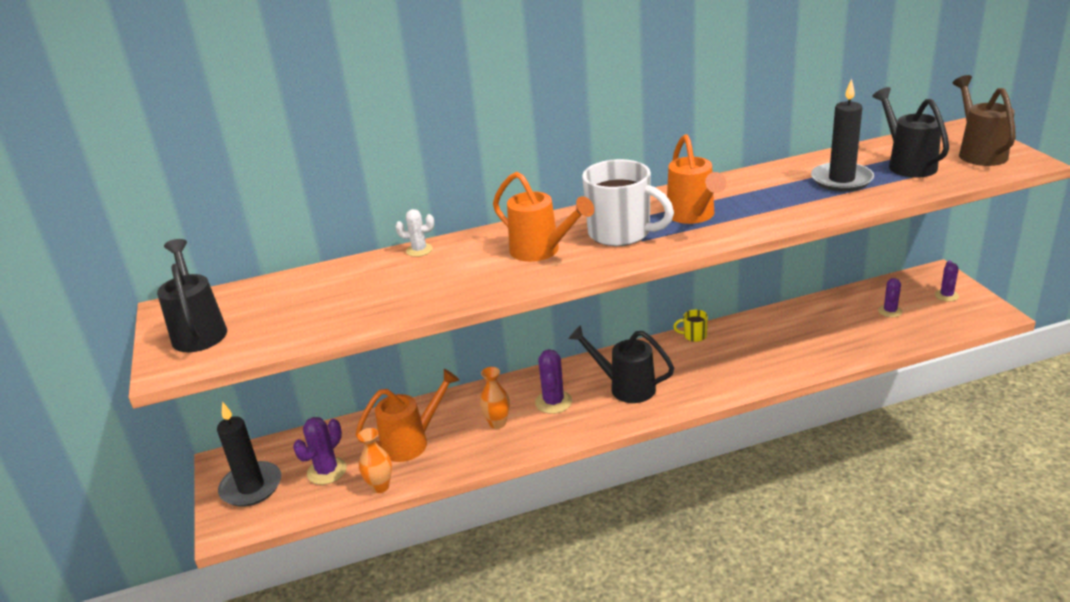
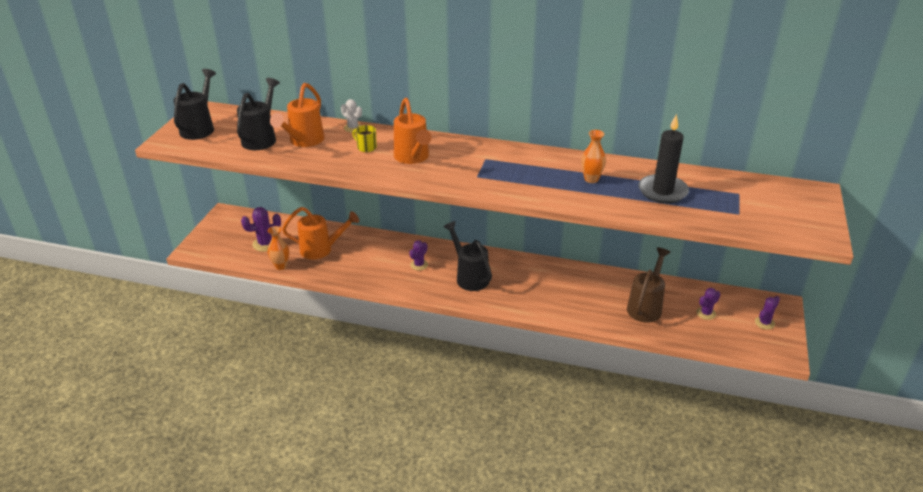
camera: 30 degrees right, 5 degrees up
(251, 487) = (224, 234): black candle -> none
(497, 423) = (375, 262): orange vase -> orange vase (591, 179)
(553, 402) = (419, 265): purple cactus -> purple cactus, size x0.66
(621, 233) = (471, 166): white mug -> none
(693, 216) = (529, 174): orange watering can -> orange watering can (303, 141)
(694, 336) = (550, 265): yellow mug -> yellow mug (366, 147)
(907, 164) = (728, 200): black watering can -> black watering can (261, 138)
(979, 153) = (797, 214): brown watering can -> brown watering can (646, 307)

